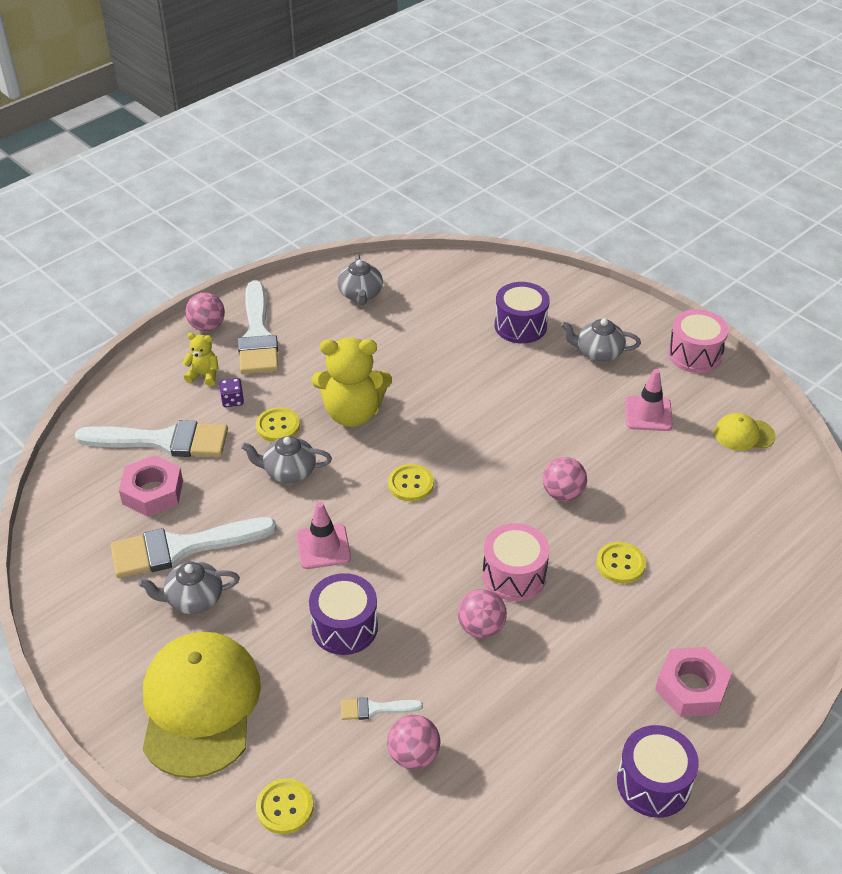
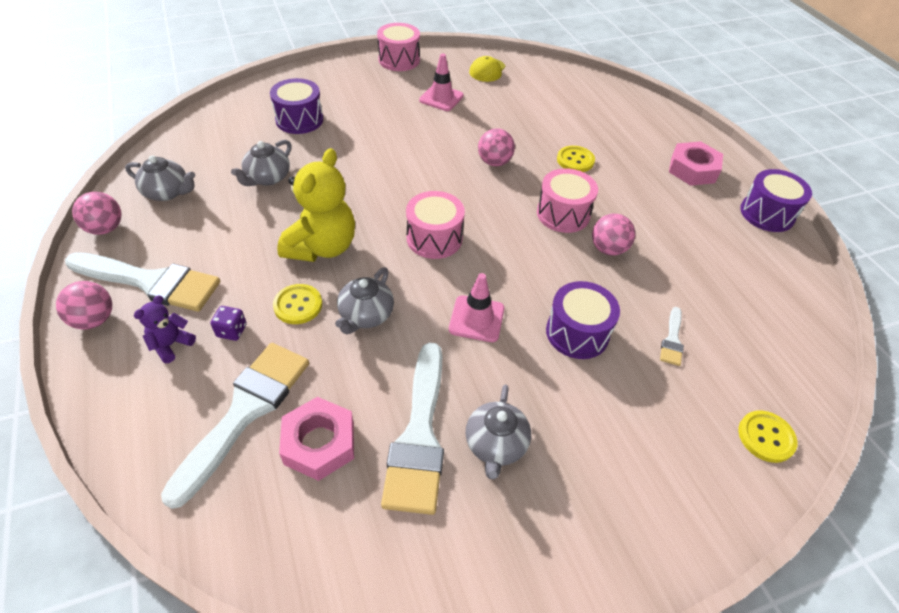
camera: 70 degrees left, 5 degrees up
(200, 705) = (636, 476): yellow cap -> none
(204, 375) = (171, 345): yellow teddy bear -> purple teddy bear
(411, 484) = (434, 238): yellow button -> pink drum
(413, 755) = (724, 330): pink ball -> pink ball (105, 228)
(598, 352) = (362, 96): grey teapot -> grey teapot (267, 178)

